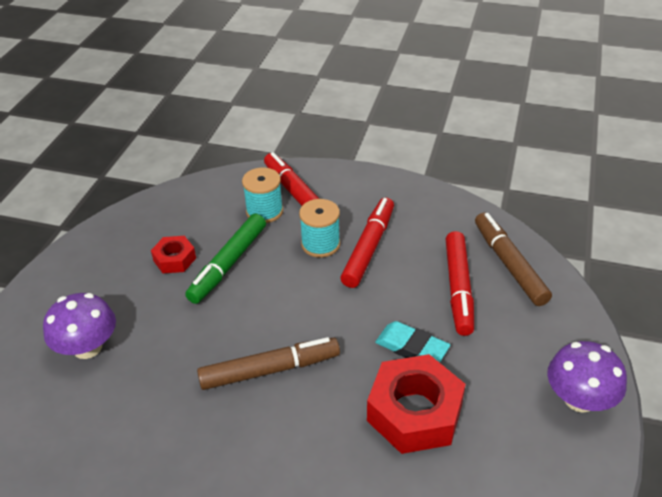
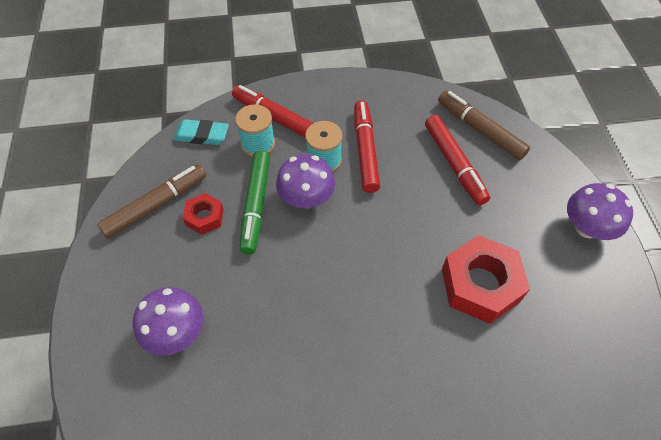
camera: 25 degrees left, 15 degrees up
(270, 370) = (349, 292): brown marker -> brown marker (156, 205)
(281, 273) = (306, 198): none -> purple mushroom
(412, 347) = (448, 229): turquoise eraser -> turquoise eraser (202, 135)

